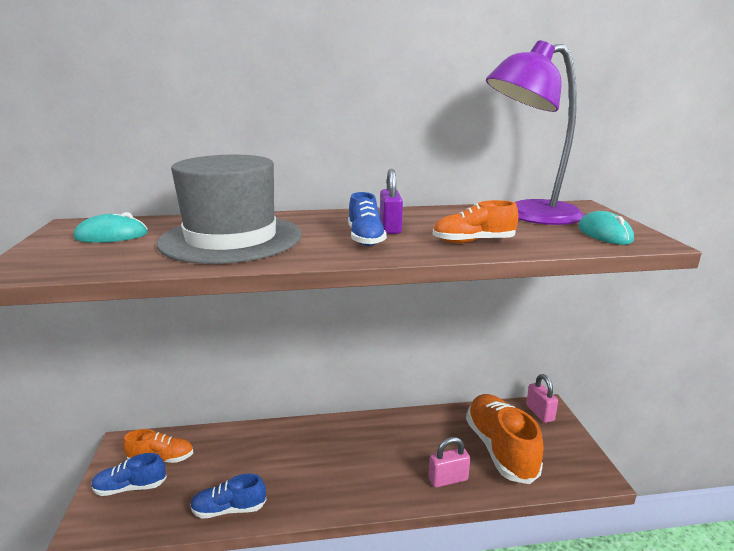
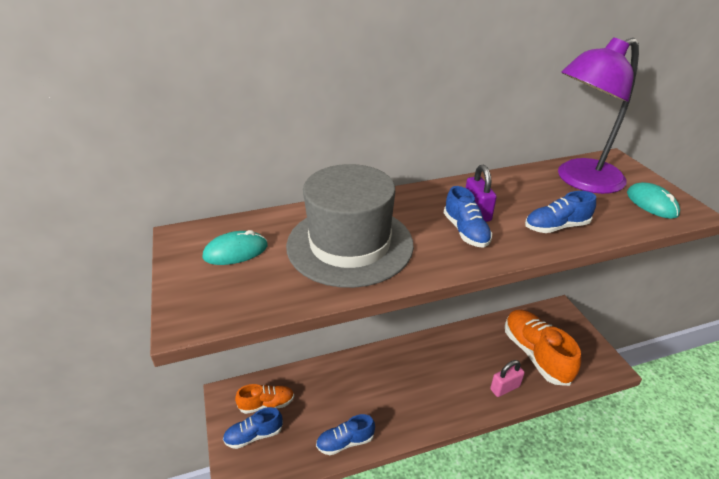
camera: 10 degrees left, 15 degrees up
(473, 242) = (556, 227): orange shoe -> blue shoe
(540, 413) = (556, 315): pink padlock -> none

